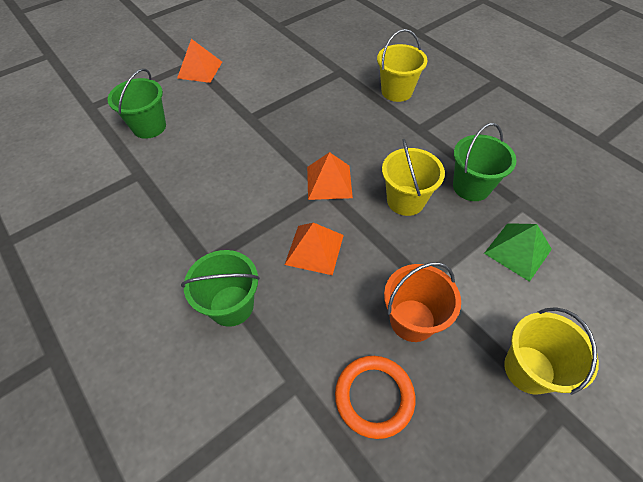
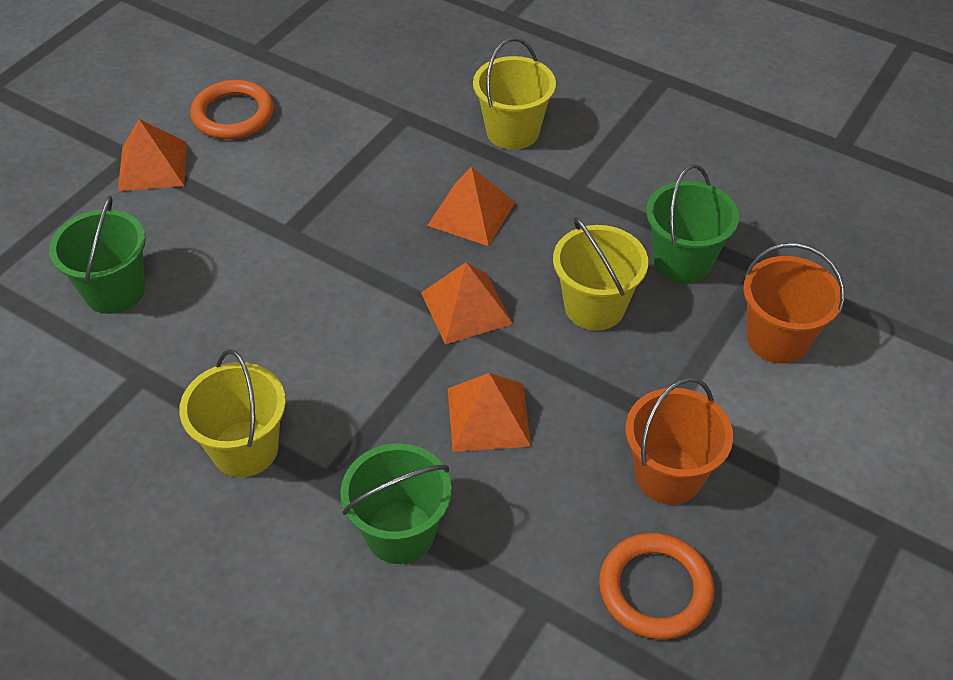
camera: 20 degrees left, 5 degrees down
(252, 53) = (233, 114): none -> orange ring
(354, 130) = (471, 213): none -> orange pyramid
(517, 251) = (777, 339): green pyramid -> orange bucket
(529, 369) = (840, 492): yellow bucket -> yellow bucket (245, 449)

